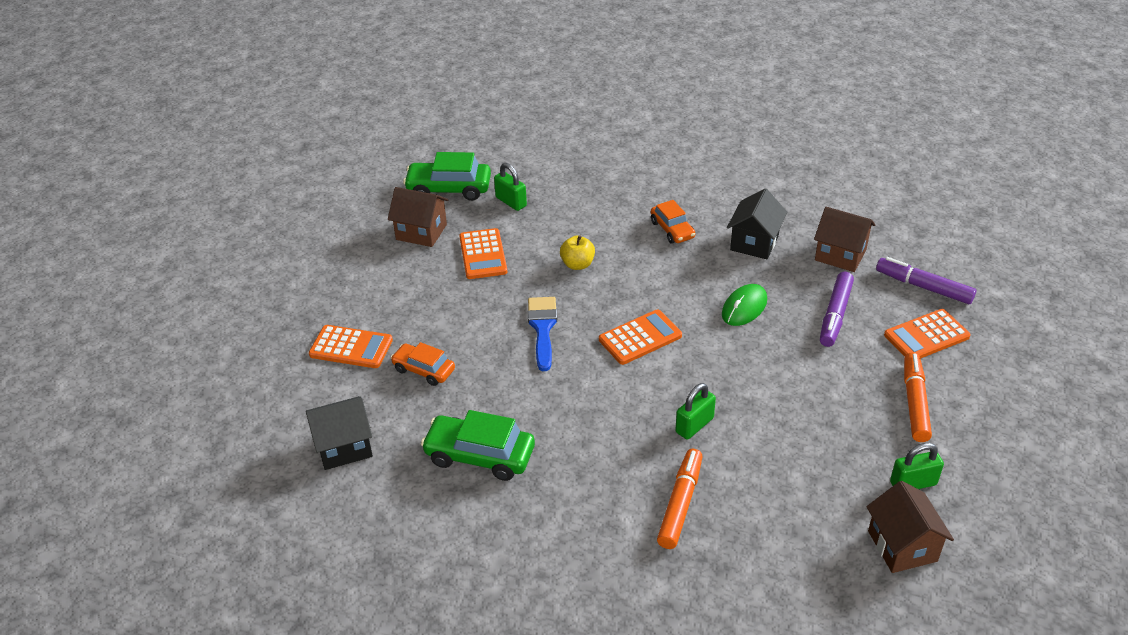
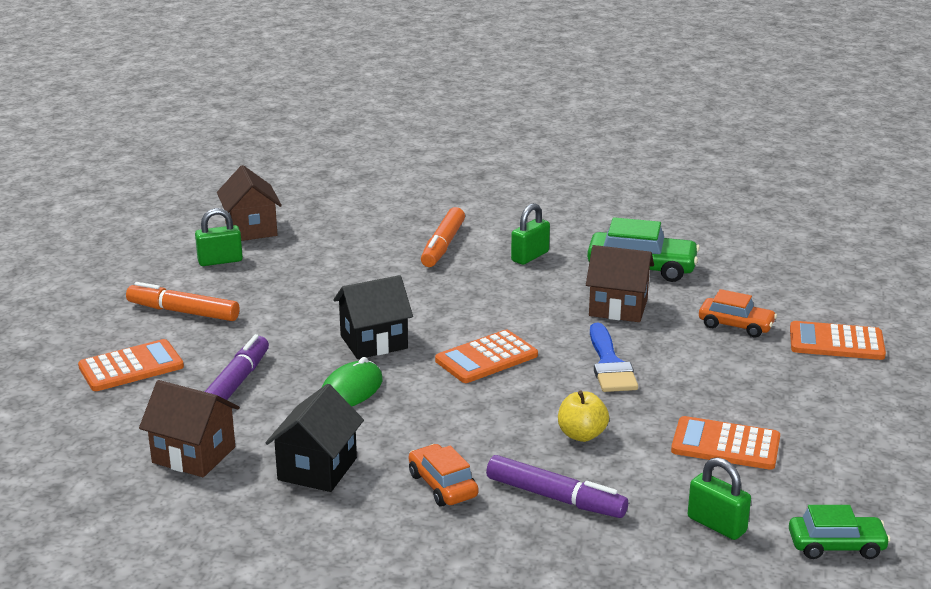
camera: 175 degrees right, 15 degrees down
(344, 447) = (781, 270): black house -> black house (374, 342)
(421, 232) = (838, 474): brown house -> brown house (618, 308)
(449, 189) = (836, 545): green car -> green car, size x0.63
(483, 254) = (725, 444): orange calculator -> orange calculator turned 60 degrees counterclockwise
(694, 425) = (425, 291): green padlock -> green padlock (530, 256)
(914, 402) = (183, 312): orange marker -> orange marker turned 105 degrees clockwise
(923, 287) = (98, 418): purple marker -> purple marker (555, 498)

